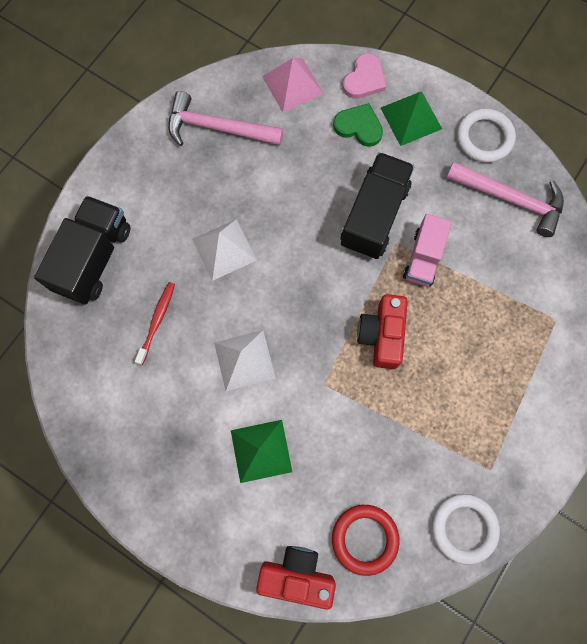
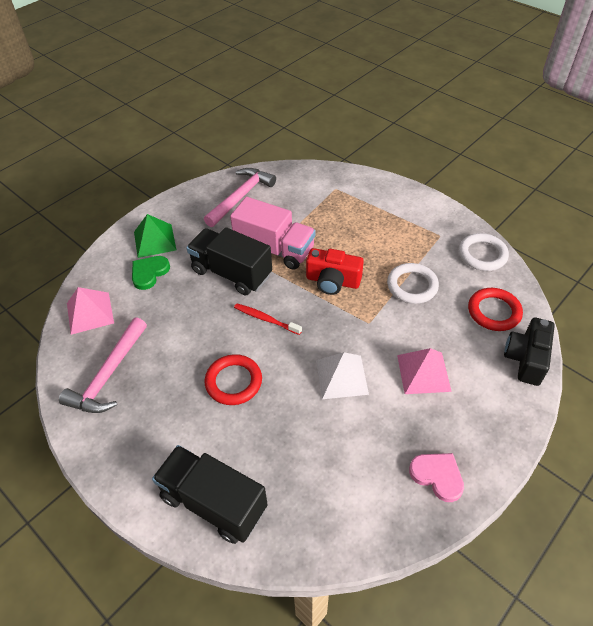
camera: 80 degrees left, 25 degrees down
(157, 321) = (294, 446): red toothbrush -> red toothbrush (266, 319)
(224, 249) = (233, 382): white pyramid -> red ring
(261, 451) = (423, 373): green pyramid -> pink pyramid
(297, 575) = (526, 359): red camera -> black camera
(364, 79) = (107, 264): pink heart -> pink heart (437, 476)
(423, 258) = (274, 249): pink truck -> pink truck, size x1.55
(484, 138) = (187, 203): white ring -> white ring (412, 286)

